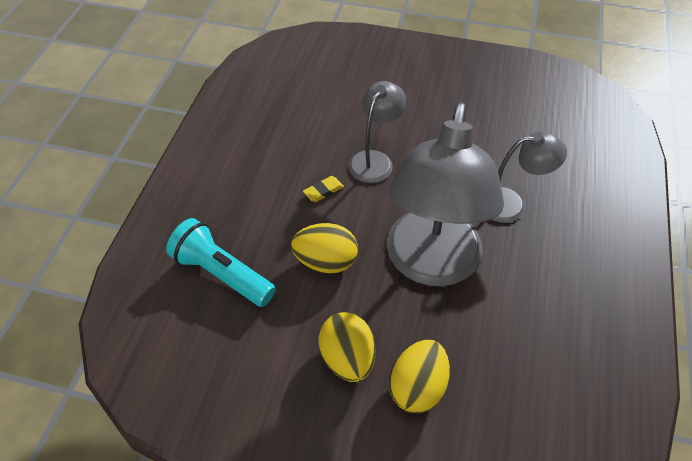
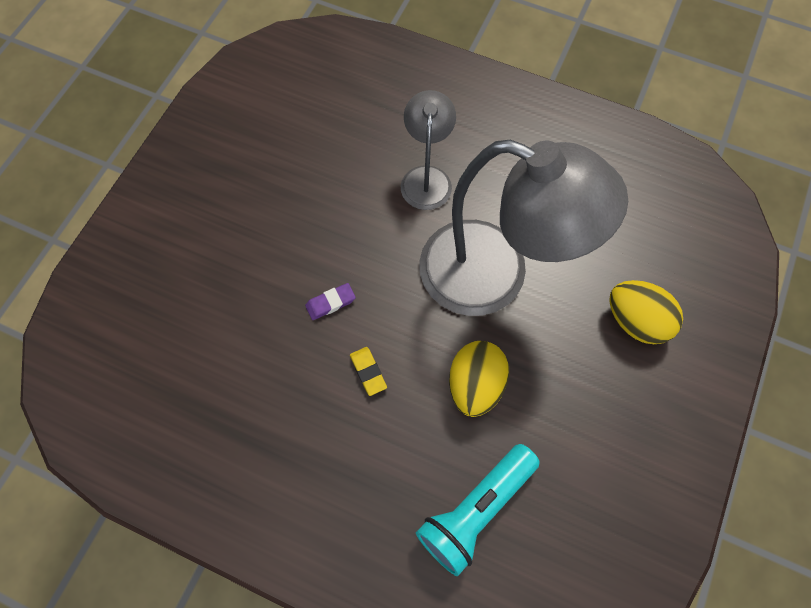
camera: 80 degrees left, 15 degrees up
(347, 359) = (600, 382): yellow egg -> none
(375, 160) = (330, 303): grey lamp -> purple eraser

